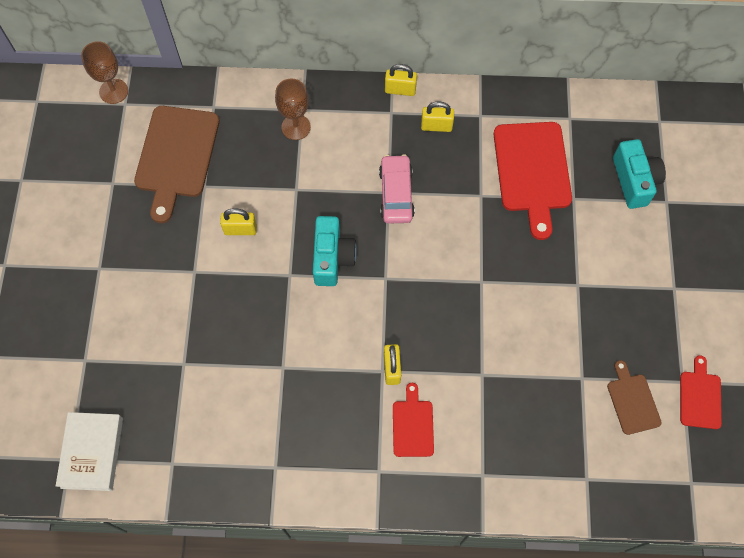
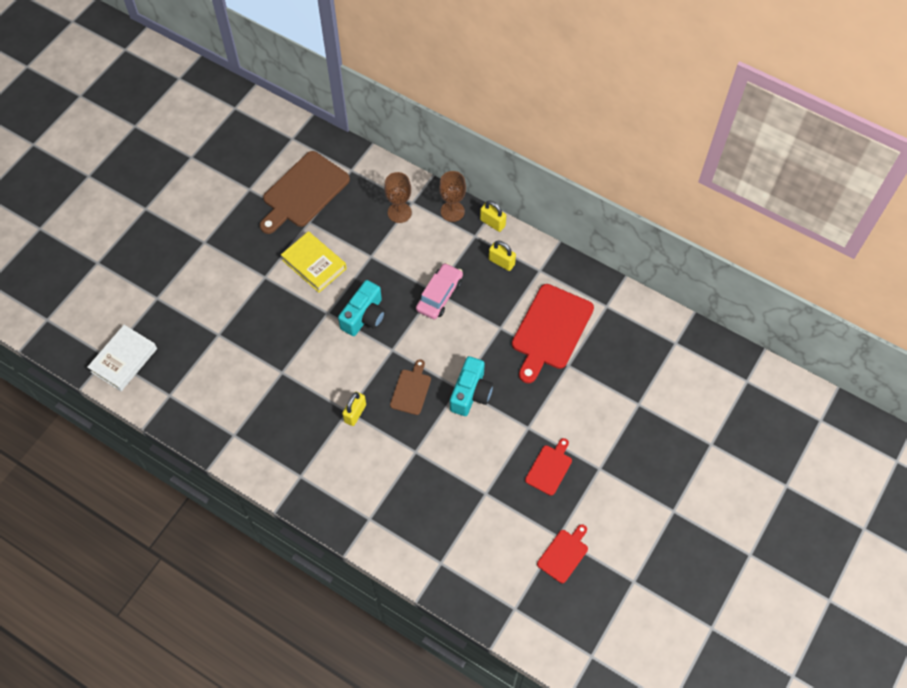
camera: 30 degrees right, 5 degrees down
(113, 91) = (290, 126): brown goblet -> brown goblet (452, 211)
(240, 229) = (314, 264): yellow padlock -> yellow book
(413, 425) = (344, 459): red cutting board -> red cutting board (549, 468)
(632, 401) = (511, 529): brown cutting board -> brown cutting board (411, 390)
(634, 181) = (624, 376): turquoise camera -> turquoise camera (471, 393)

